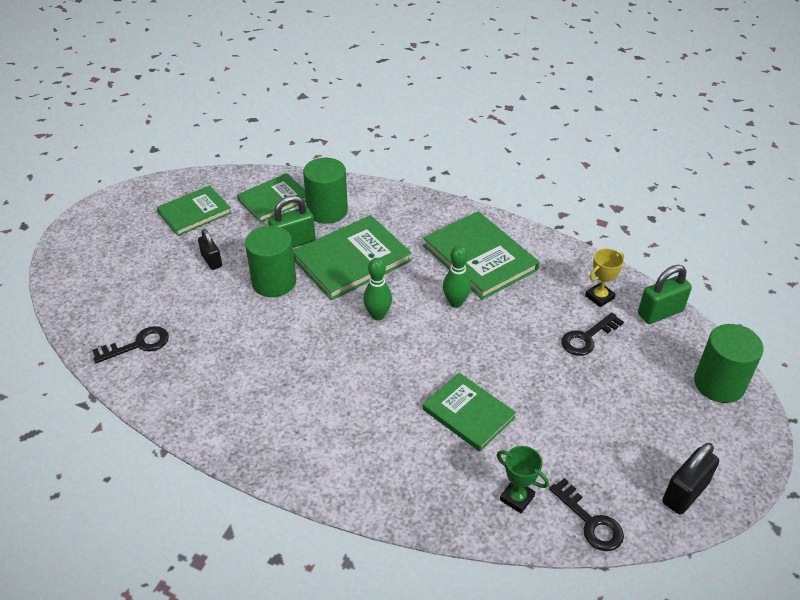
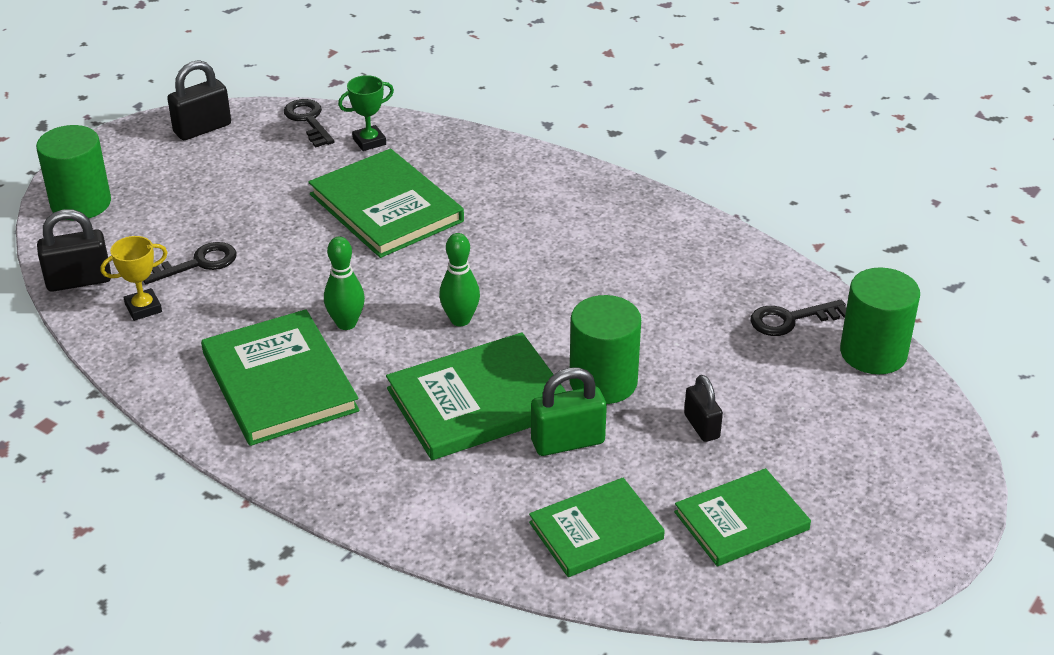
camera: 170 degrees left, 5 degrees down
(327, 211) = (502, 495): green cylinder -> green cylinder (873, 353)
(468, 413) = (386, 208): green book -> green book, size x1.52
(517, 498) = (369, 141): green trophy -> green trophy turned 75 degrees counterclockwise
(660, 312) = (79, 281): green padlock -> black padlock

